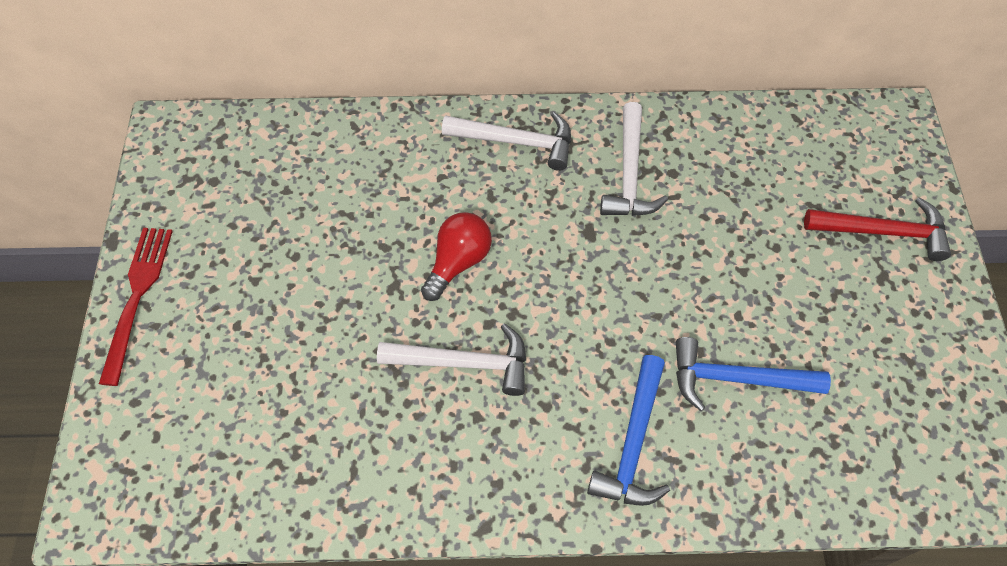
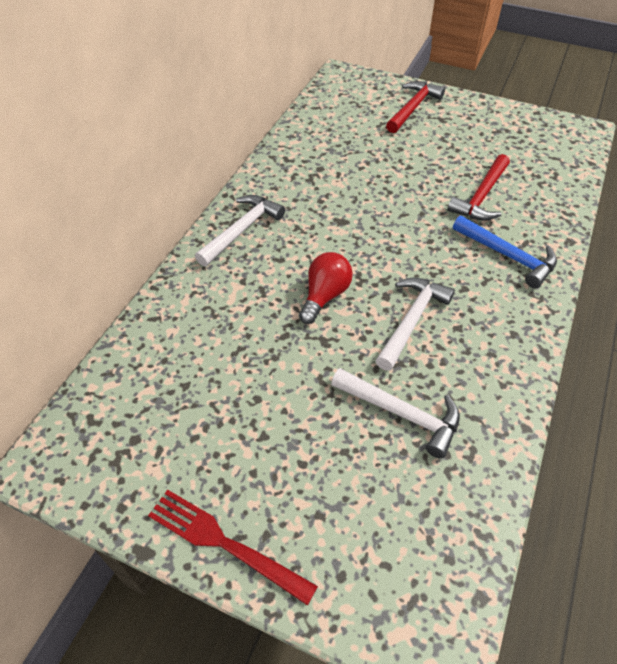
camera: 65 degrees left, 10 degrees down
(458, 262) = (325, 296): red light bulb -> red light bulb turned 60 degrees clockwise
(629, 173) = (307, 186): white hammer -> white hammer (401, 413)
(736, 379) = (481, 196): blue hammer -> red hammer

